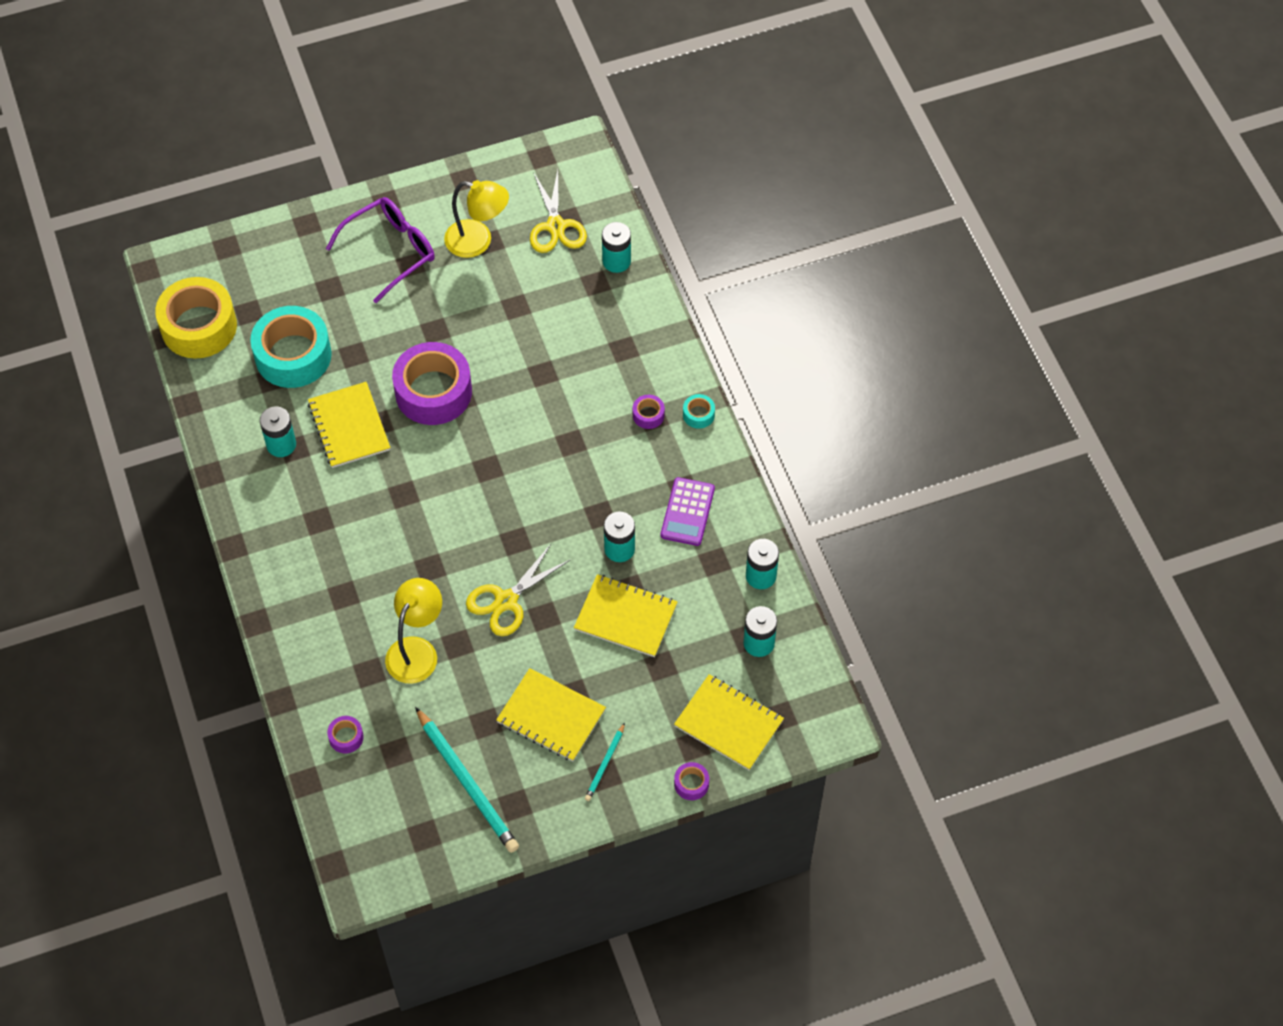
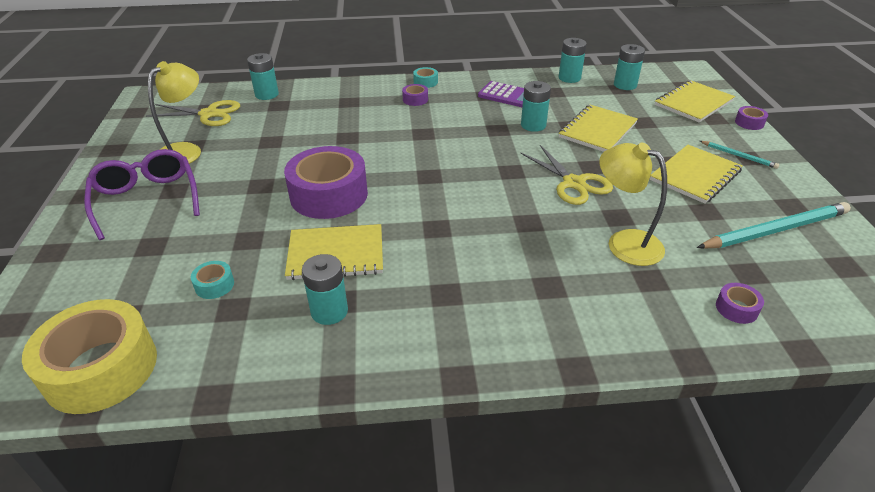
camera: 75 degrees left, 20 degrees down
(293, 355) = (214, 285): turquoise tape -> turquoise tape, size x0.41

